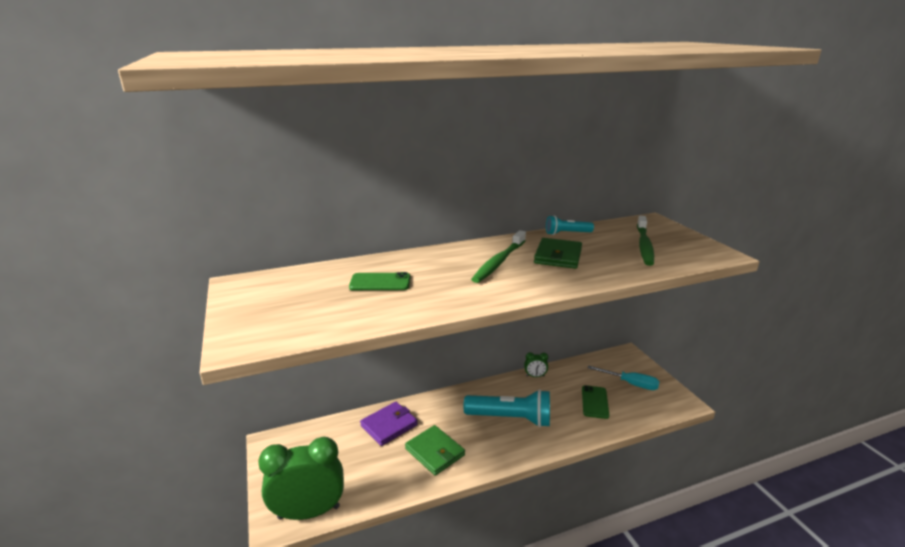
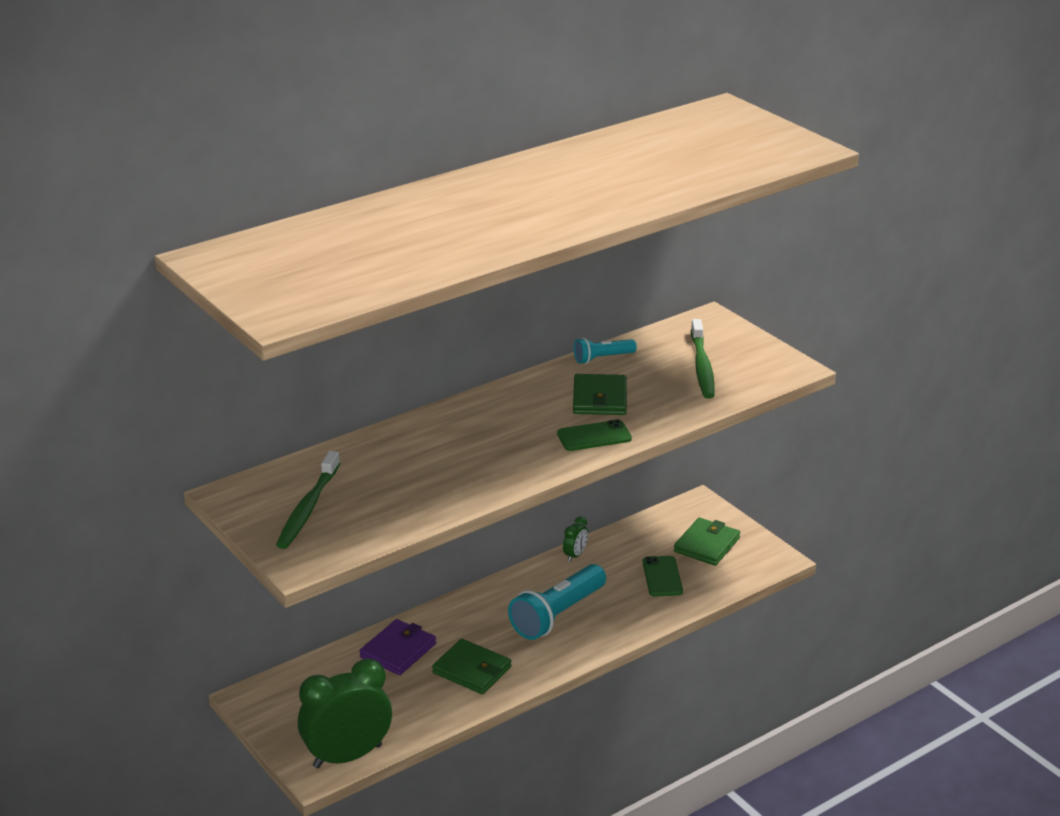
camera: 15 degrees left, 5 degrees up
(380, 282) = (401, 468): green phone -> green phone (594, 436)
(499, 262) = (530, 417): green toothbrush -> green toothbrush (308, 508)
(511, 418) = (557, 615): turquoise flashlight -> turquoise flashlight turned 135 degrees clockwise
(535, 376) = (575, 555): green clock -> green clock turned 45 degrees counterclockwise
(630, 383) = (706, 545): turquoise screwdriver -> green wallet

